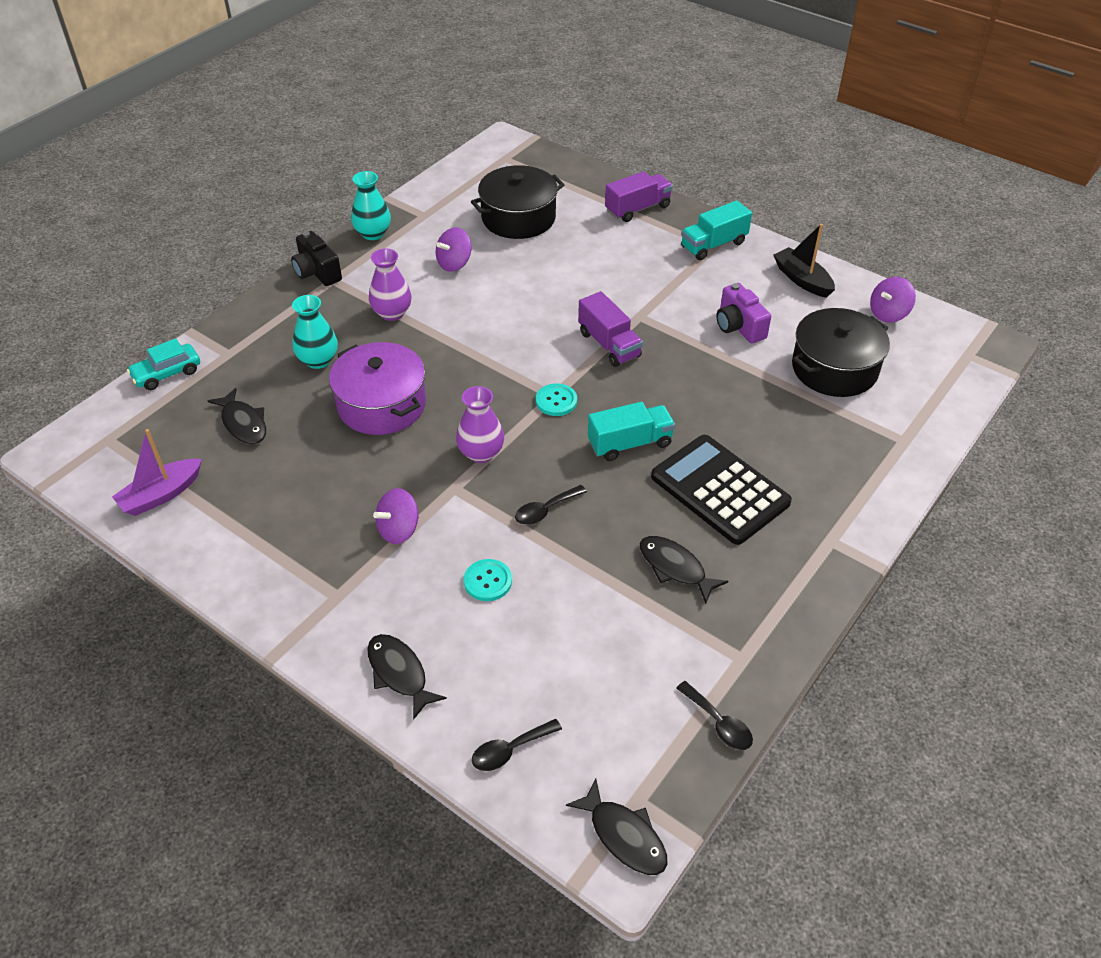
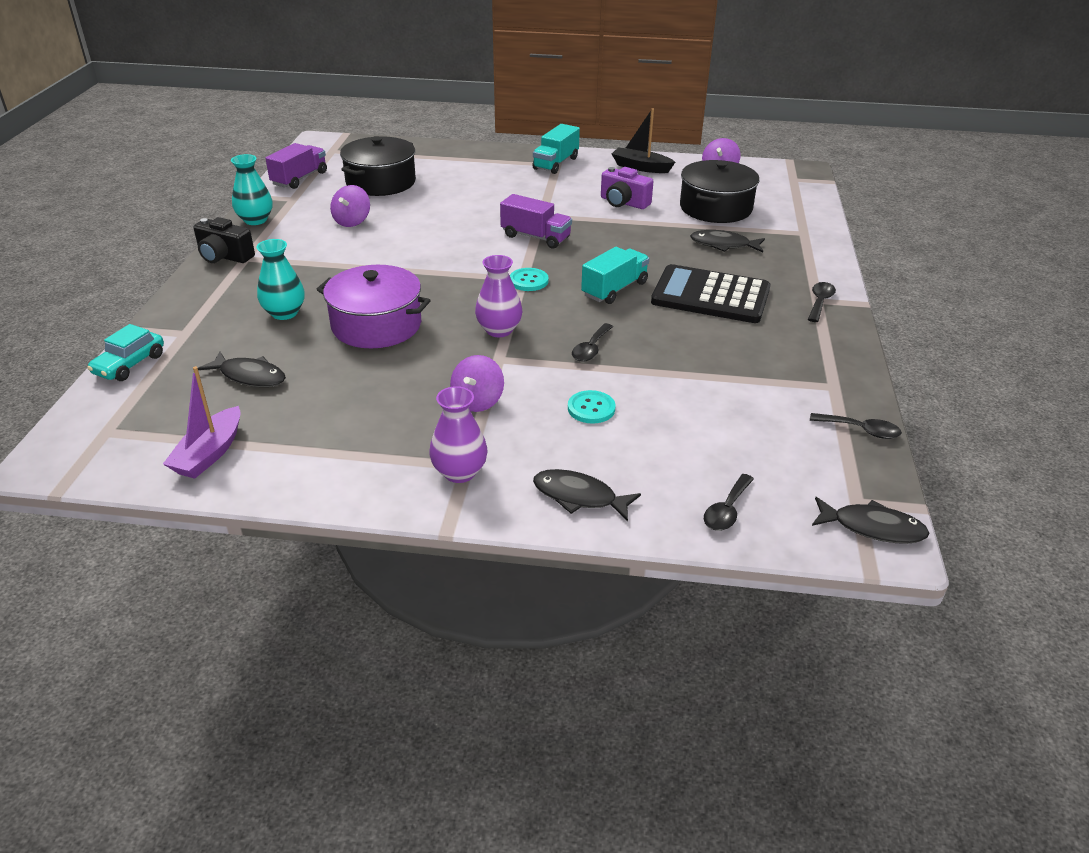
camera: 30 degrees left, 10 degrees down
(392, 313) = (325, 265): purple vase -> purple vase (459, 472)
(638, 209) = (475, 156): purple truck -> purple truck (299, 179)
(675, 568) = (728, 350): black fish -> black fish (723, 245)
(830, 544) = (820, 302): none -> black spoon

